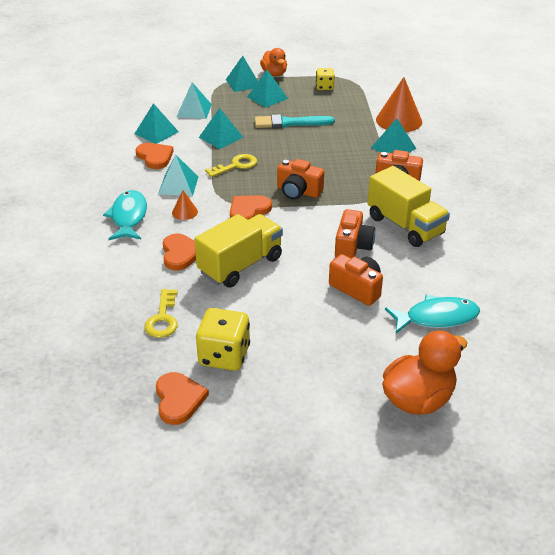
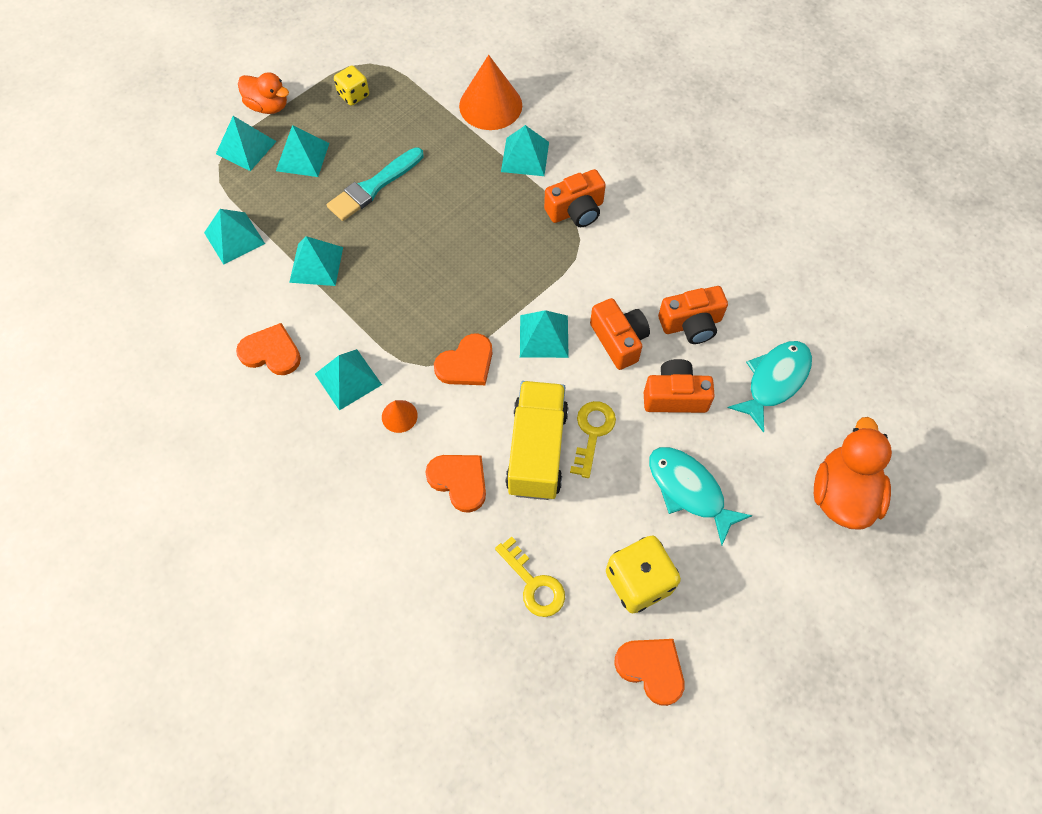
camera: 40 degrees left, 25 degrees up
(128, 217) = (344, 470): turquoise fish -> turquoise fish (689, 490)
(156, 132) = (228, 308): turquoise pyramid -> turquoise pyramid (544, 336)
(236, 166) = (382, 301): yellow key -> yellow key (592, 433)
(248, 210) = (466, 363): orange heart -> orange heart turned 135 degrees counterclockwise
(298, 191) = (490, 296): orange camera -> orange camera (691, 324)
(405, 225) = (641, 273): yellow truck -> none

